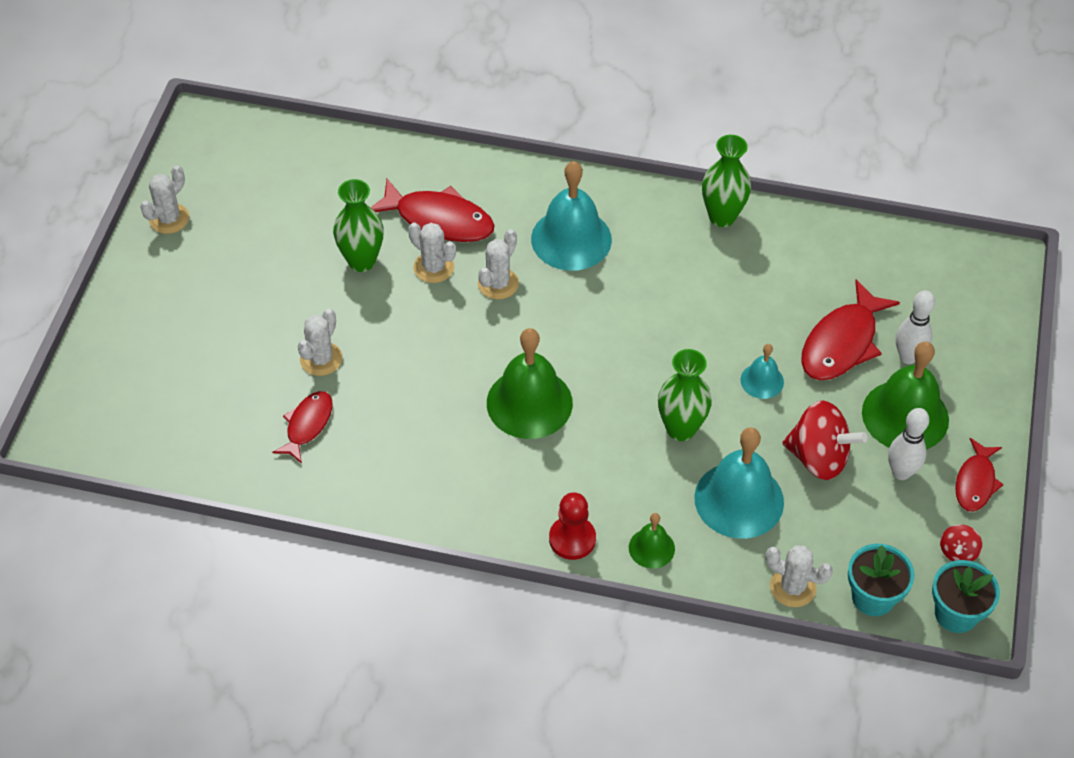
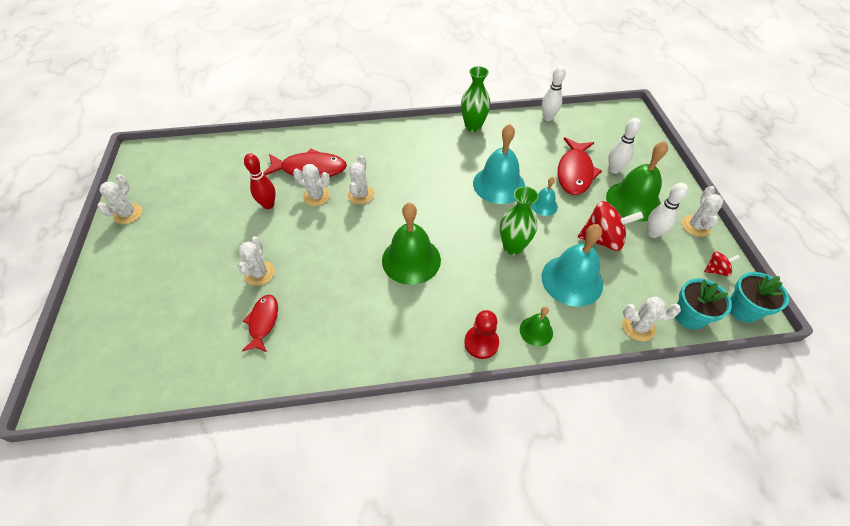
camera: 20 degrees left, 0 degrees up
(362, 261) = (268, 205): green vase -> red bowling pin
(571, 239) = (394, 159): turquoise bell -> turquoise bell (499, 184)
(856, 234) = (548, 118): none -> white bowling pin
(958, 552) = (715, 270): red spinning top -> red spinning top turned 105 degrees counterclockwise
(975, 482) = (695, 226): red fish -> white cactus

